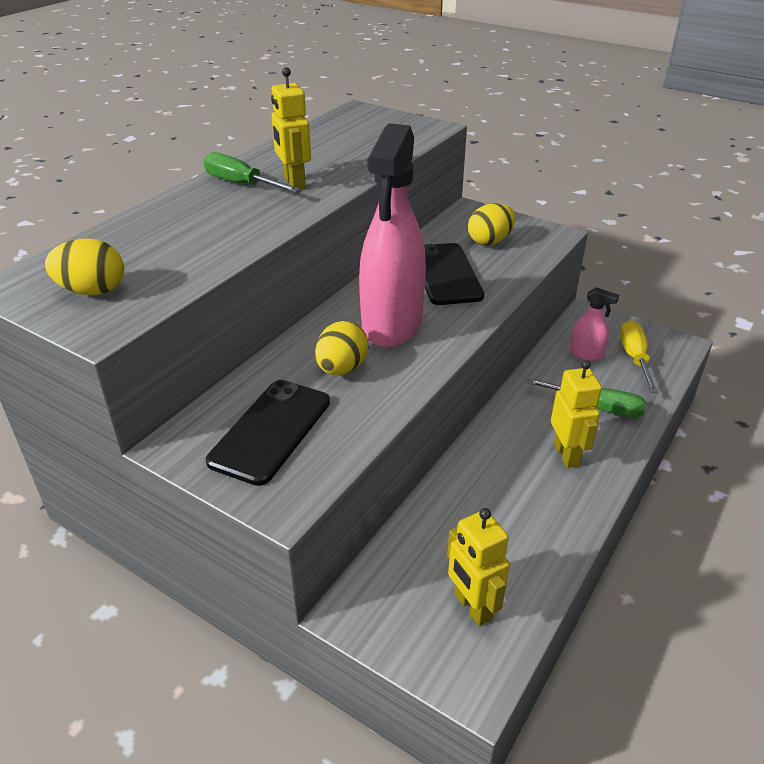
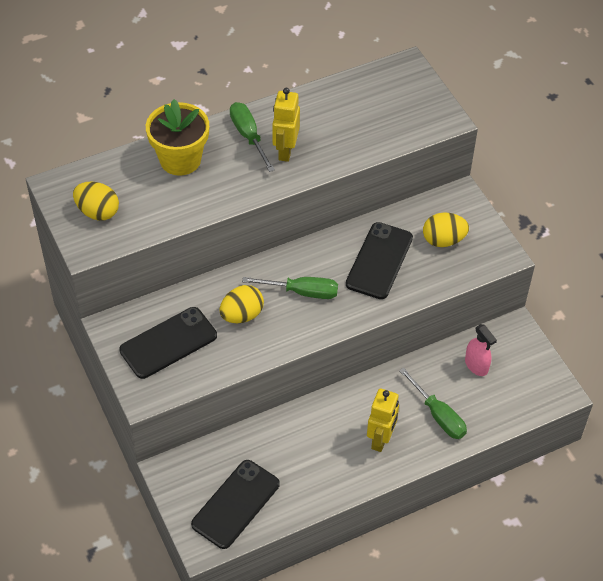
camera: 30 degrees right, 15 degrees up
(173, 220) = (180, 160): none -> yellow flower pot
(392, 324) = (302, 292): pink spray bottle -> green screwdriver
(472, 607) = (235, 504): yellow robot -> black phone
(634, 358) = (510, 387): yellow screwdriver -> none

